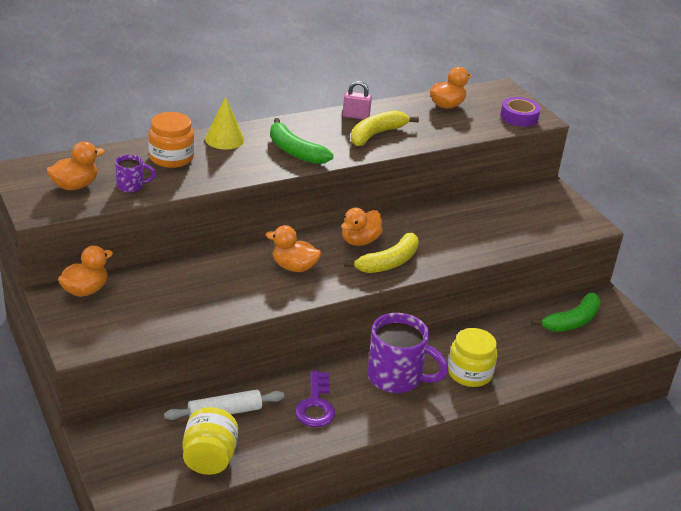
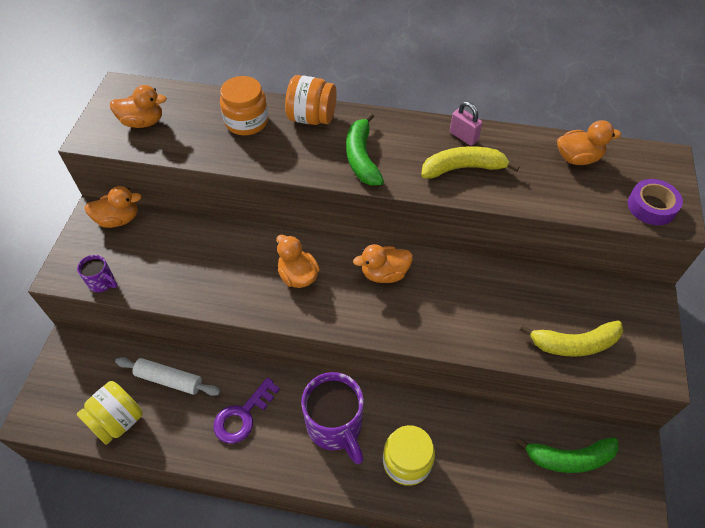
camera: 40 degrees right, 20 degrees up
(131, 186) = (184, 141): purple mug -> purple mug (102, 282)
(224, 139) = (312, 118): yellow cone -> orange jar
(388, 262) = (388, 313): yellow banana -> yellow banana (574, 344)

